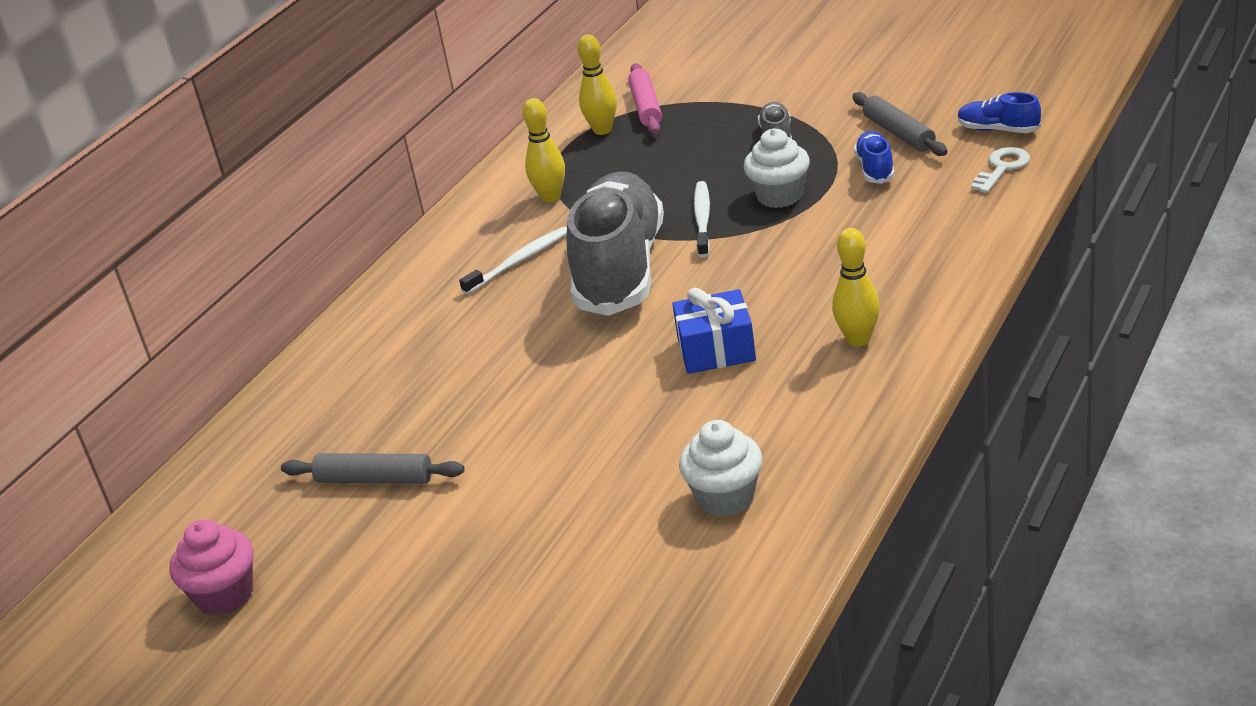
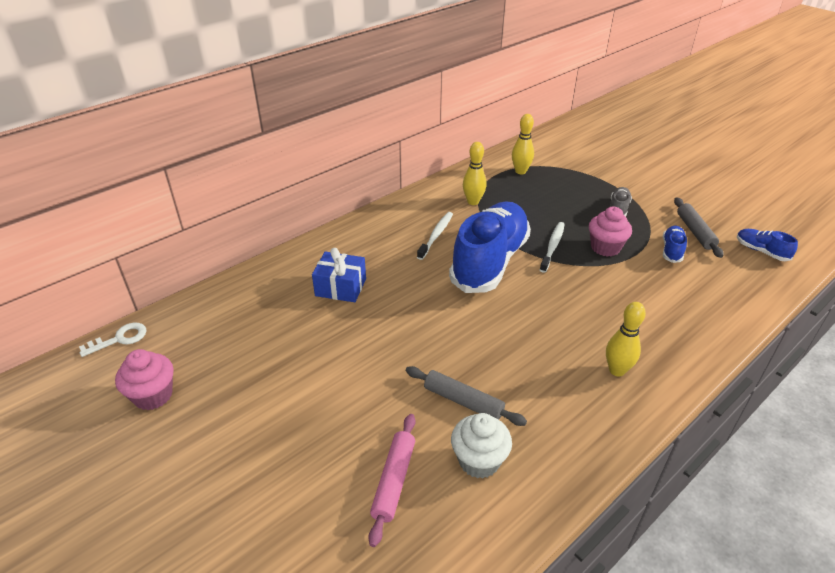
camera: 15 degrees right, 5 degrees up
(375, 479) = (280, 349): grey rolling pin -> grey rolling pin (463, 401)
(519, 261) = (436, 235): white toothbrush -> white toothbrush turned 45 degrees counterclockwise
(620, 269) = (490, 261): grey shoe -> blue shoe
(646, 107) = (551, 166): pink rolling pin -> pink rolling pin (394, 481)
(716, 350) = (522, 341): blue gift -> blue gift (340, 287)
(779, 196) = (605, 248): white cupcake -> pink cupcake
(1002, 168) = (756, 279): white key -> white key (119, 339)

